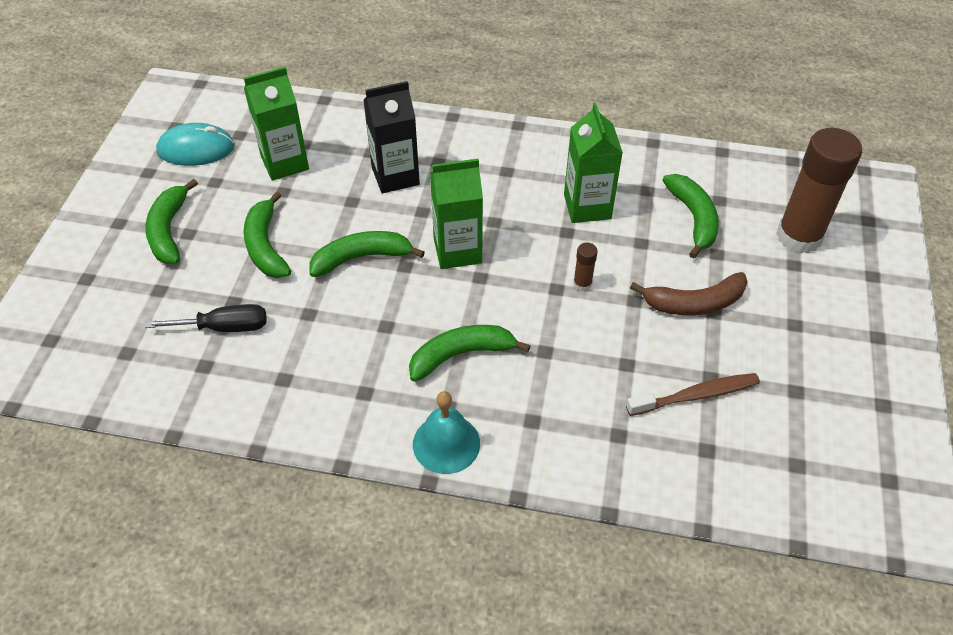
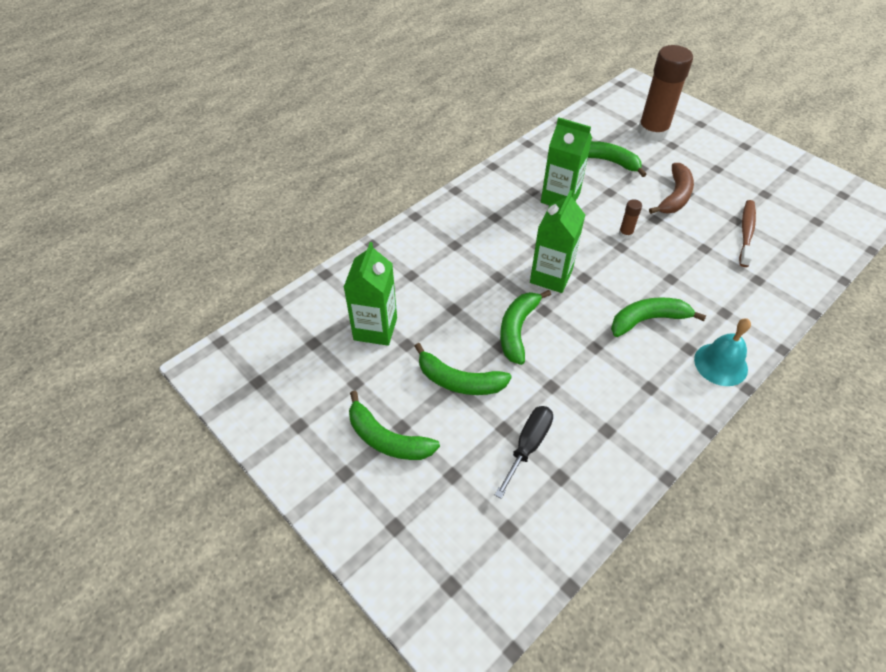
camera: 55 degrees left, 0 degrees up
(196, 149) = (303, 379): turquoise mouse -> none
(395, 176) = (449, 273): black carton -> none
(461, 355) = (648, 320): green banana -> green banana turned 60 degrees clockwise

